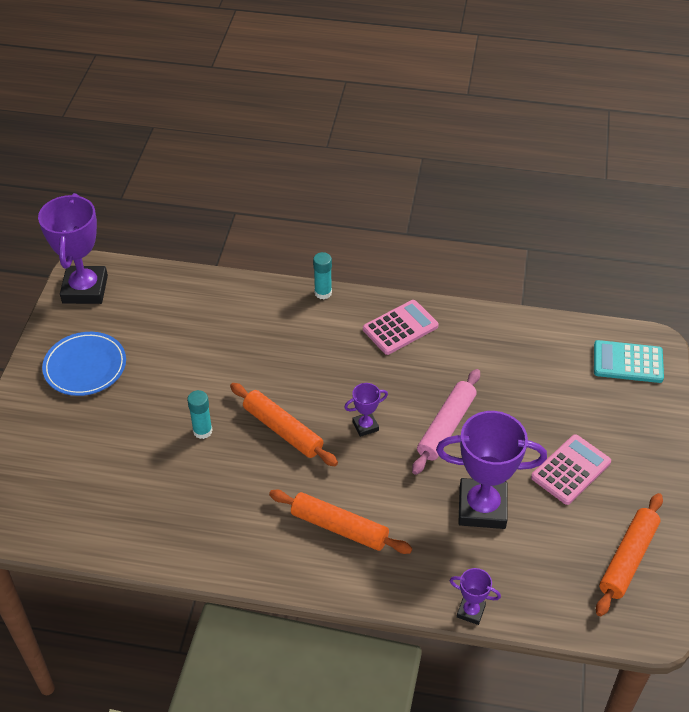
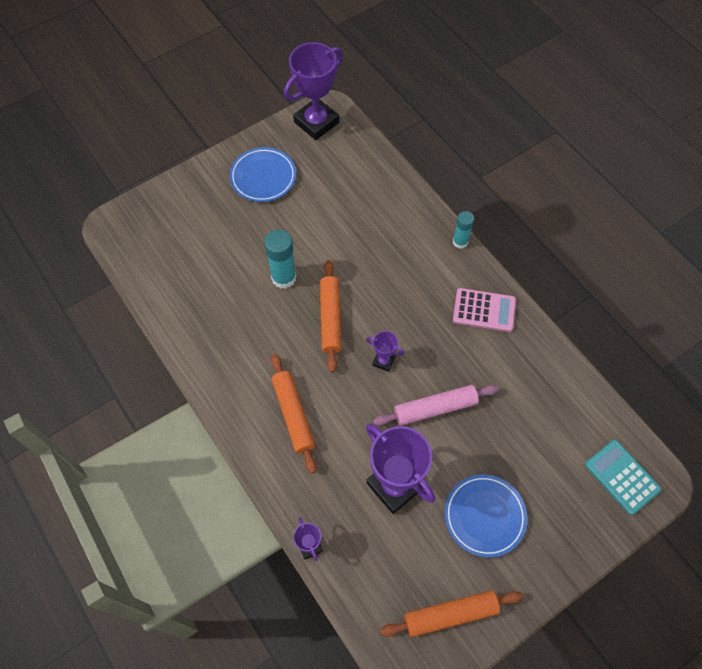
camera: 45 degrees right, 15 degrees up
(202, 431) = (284, 278): turquoise glue stick -> turquoise glue stick, size x1.57
(571, 470) = (484, 516): pink calculator -> blue plate

